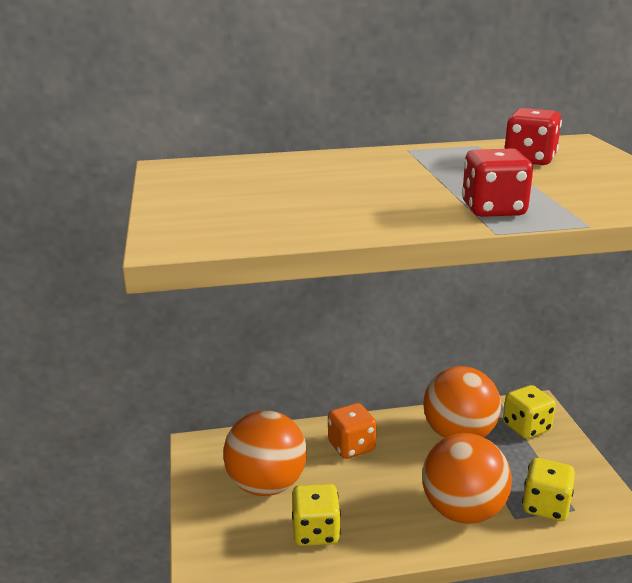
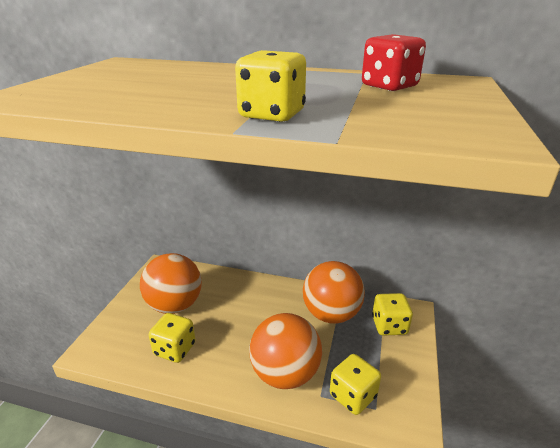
camera: 25 degrees right, 5 degrees up
(351, 446) = (249, 297): orange dice -> none
(493, 210) = (272, 115): red dice -> yellow dice

